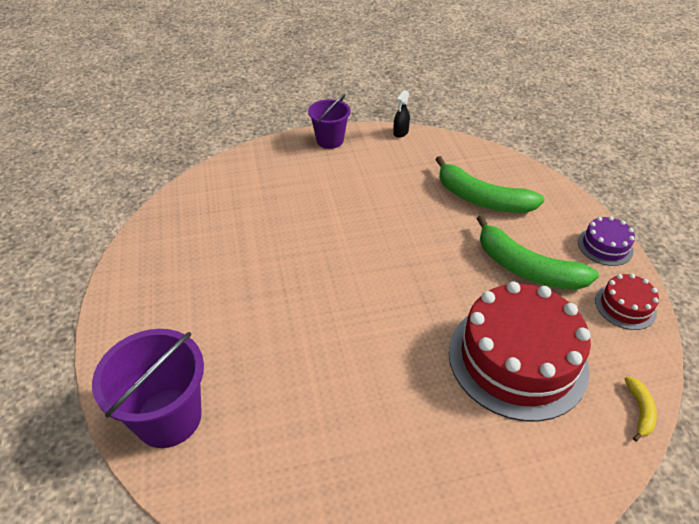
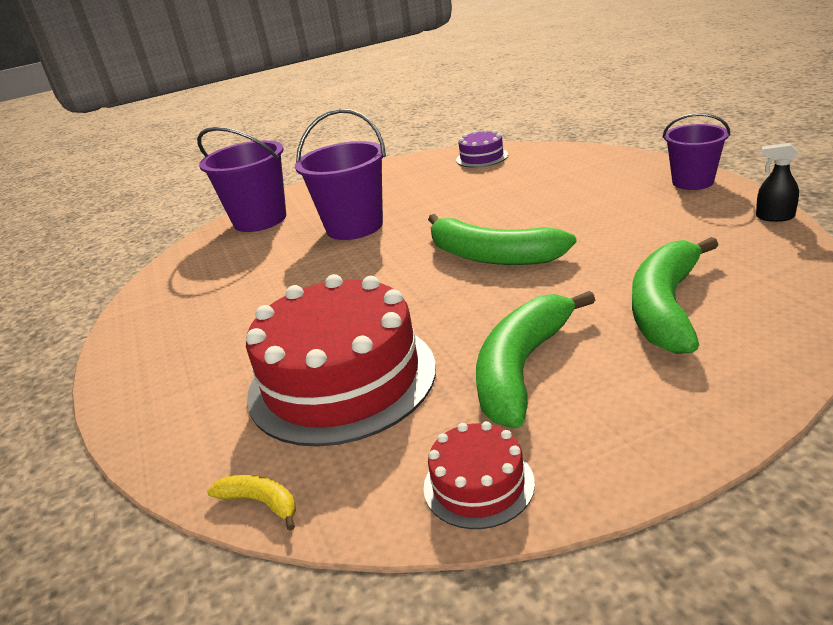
camera: 85 degrees right, 15 degrees down
(259, 330) = (354, 227): none -> purple bucket
(378, 252) = (492, 256): none -> green banana
(605, 246) = (635, 454): purple cake -> purple cake (482, 157)
(639, 411) = (261, 502): yellow banana -> yellow banana turned 150 degrees counterclockwise

